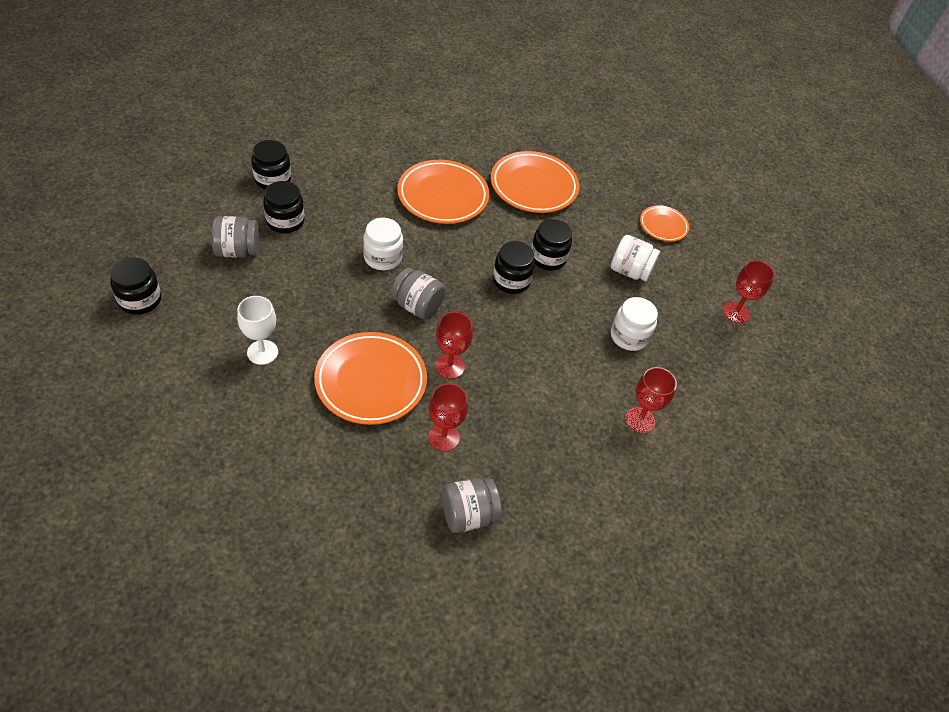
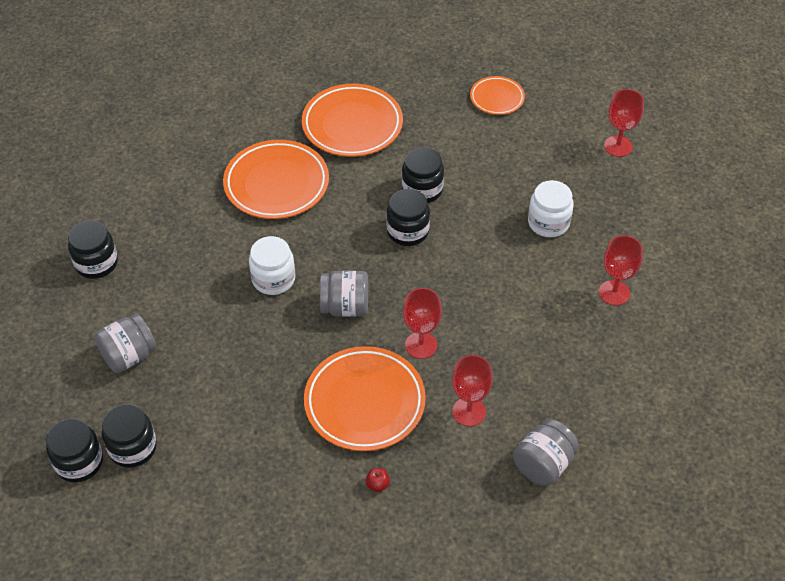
camera: 25 degrees left, 0 degrees up
(262, 352) = (243, 437): white goblet -> none
(285, 221) = (148, 298): black jar -> black jar (133, 448)
(327, 447) = (377, 484): none -> red apple
(630, 271) = (502, 160): white jar -> none

